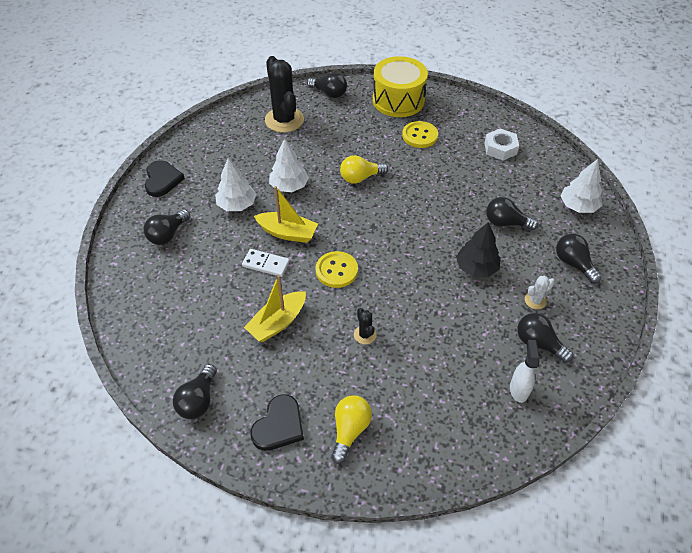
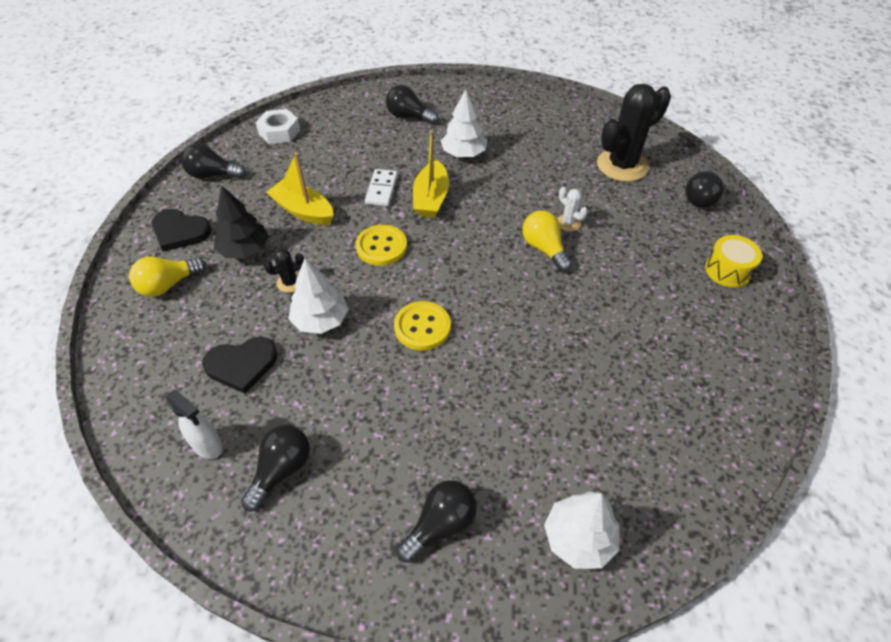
camera: 80 degrees right, 0 degrees up
(162, 180) = (483, 97): black heart -> black heart (242, 365)
(289, 186) = (506, 188): white tree -> white tree (320, 320)
(350, 430) = (168, 285): yellow light bulb -> yellow light bulb turned 135 degrees clockwise
(398, 100) = (727, 270): yellow drum -> yellow drum, size x0.55
(420, 136) = (659, 303): yellow button -> yellow button (422, 327)
(476, 268) = (409, 388): black tree -> black tree (244, 250)
(500, 148) = (679, 411): white nut -> white nut (279, 132)
(506, 223) = (506, 424): black light bulb -> none
(518, 389) = (208, 445): white spray bottle -> white spray bottle turned 45 degrees clockwise
(535, 300) = (358, 466): white cactus -> white cactus (568, 223)

